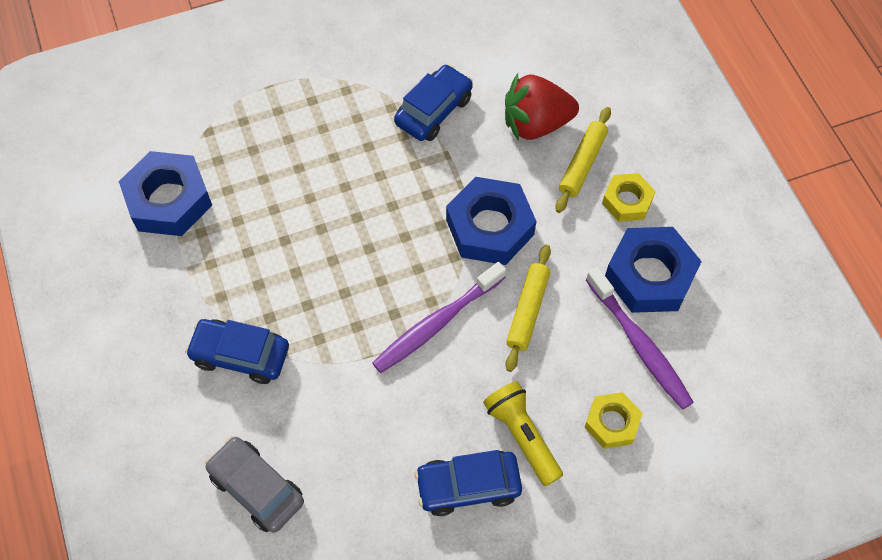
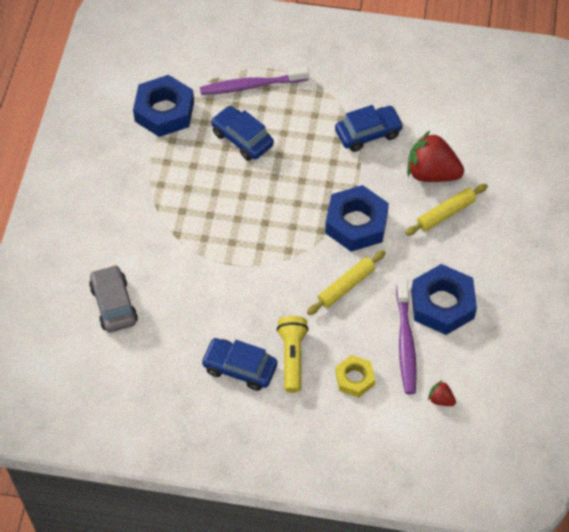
camera: 30 degrees right, 5 degrees down
(240, 355) = (151, 224): blue car -> blue car (242, 139)
(437, 323) = (283, 265): purple toothbrush -> purple toothbrush (251, 86)
(627, 201) = (460, 251): yellow nut -> none
(724, 394) = (440, 399): none -> red strawberry

